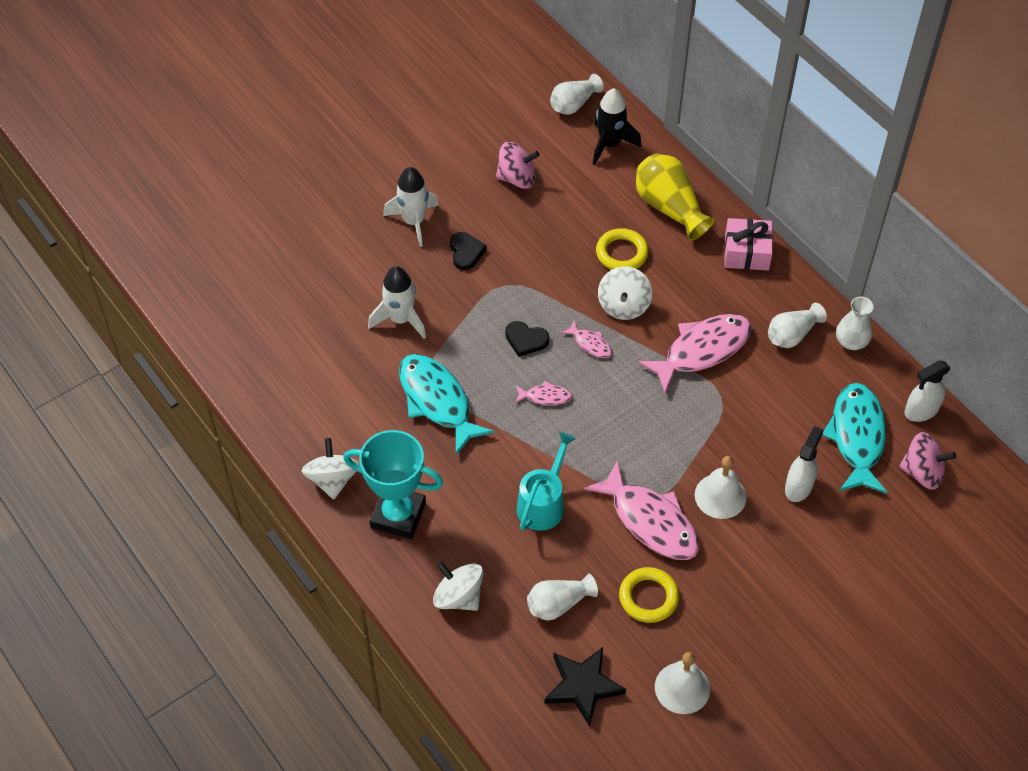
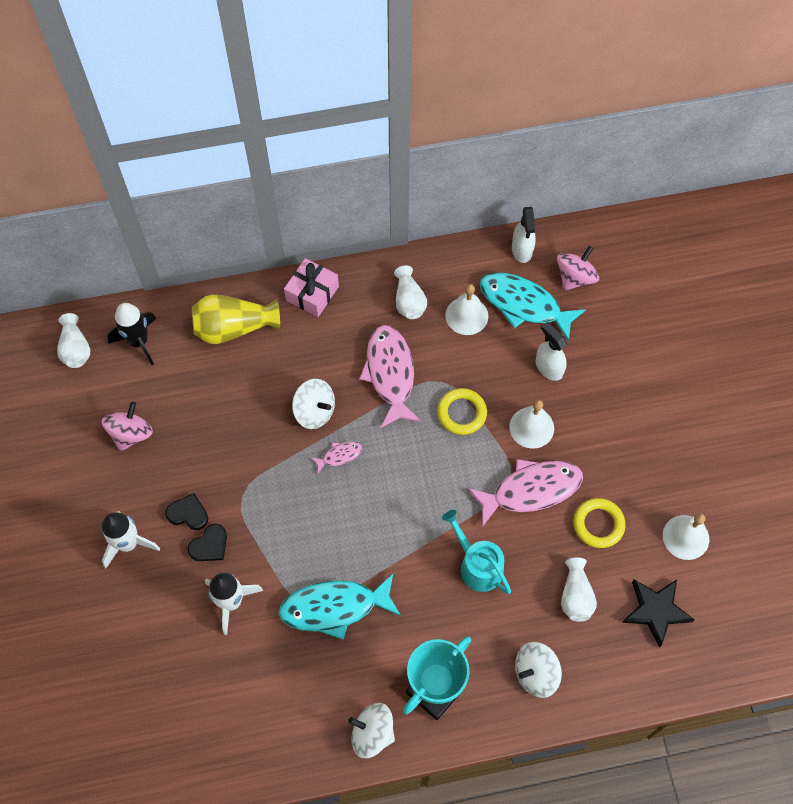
camera: 65 degrees left, 10 degrees up
(526, 340) = (309, 505): black heart -> black heart (209, 545)
(545, 396) = (374, 516): pink fish -> none
(621, 253) = (260, 387): yellow ring -> yellow ring (461, 413)
(809, 390) = (466, 315): none -> white bell
(851, 341) = (436, 263): white vase -> none

